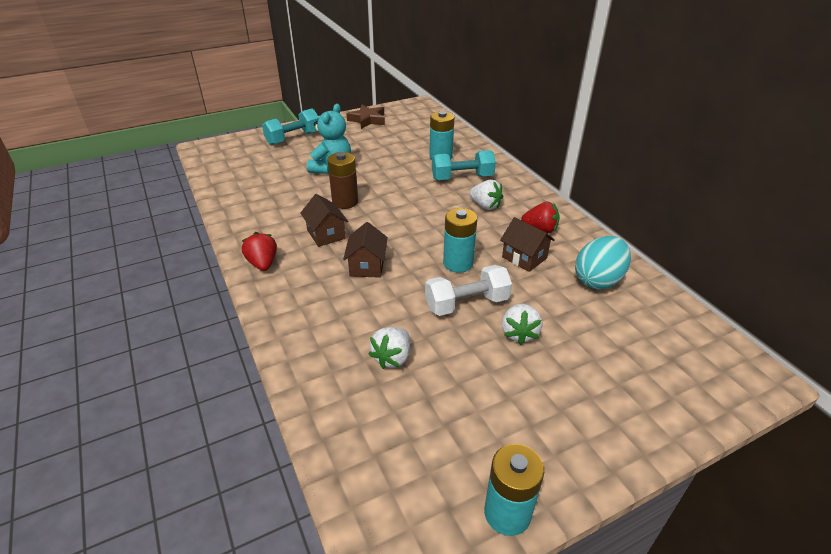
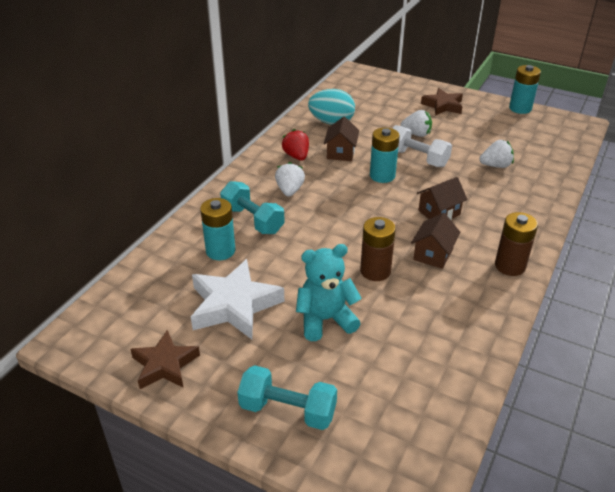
camera: 125 degrees left, 0 degrees up
(263, 263) = (510, 266): red strawberry -> brown battery
(384, 147) = (234, 305): none -> white star
(519, 333) = (416, 134): white strawberry -> white strawberry turned 45 degrees clockwise
(581, 410) = (443, 106): none -> brown star

